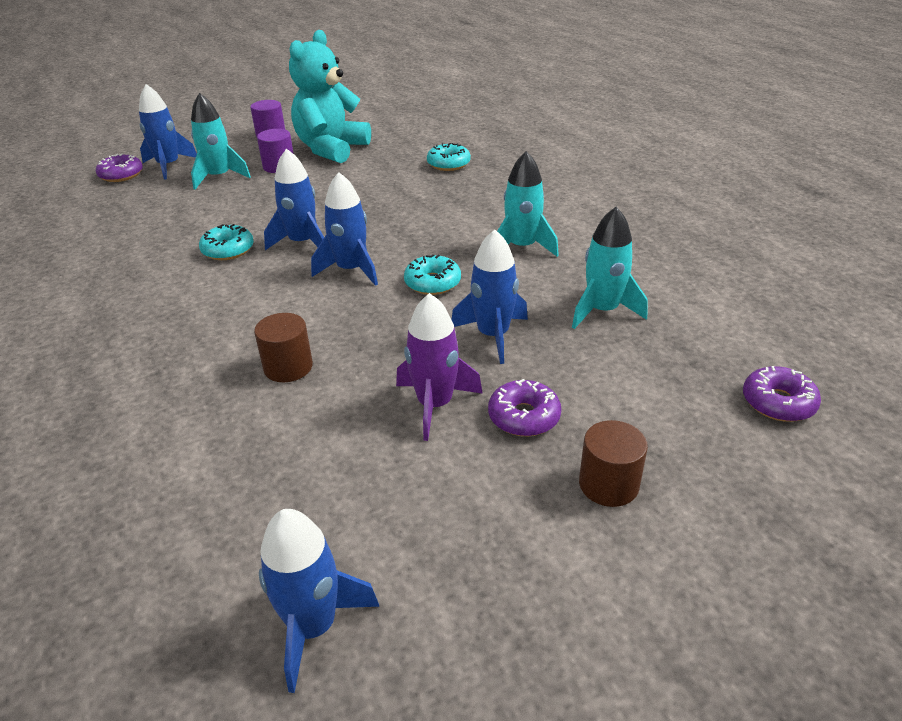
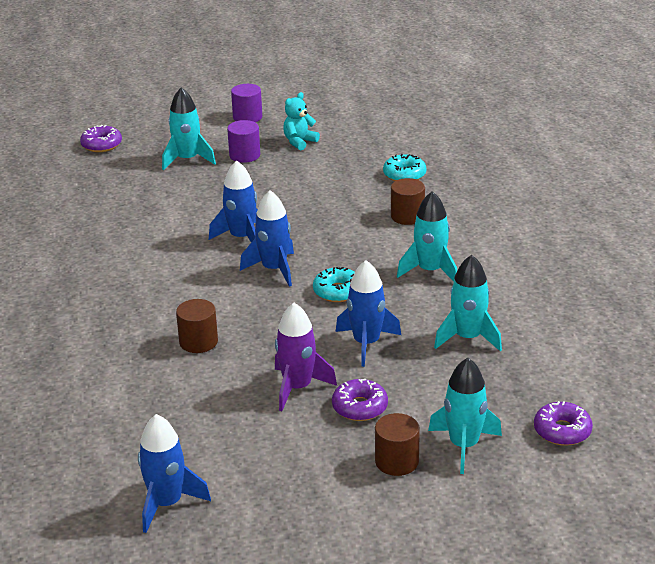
camera: 15 degrees right, 5 degrees down
(169, 166) = (145, 141): blue rocket -> none
(228, 250) = (177, 235): turquoise donut -> none
(331, 149) = (299, 142): turquoise teddy bear -> turquoise teddy bear, size x0.47
(470, 199) = (407, 216): none -> brown cylinder
(678, 445) = (464, 446): none -> turquoise rocket

